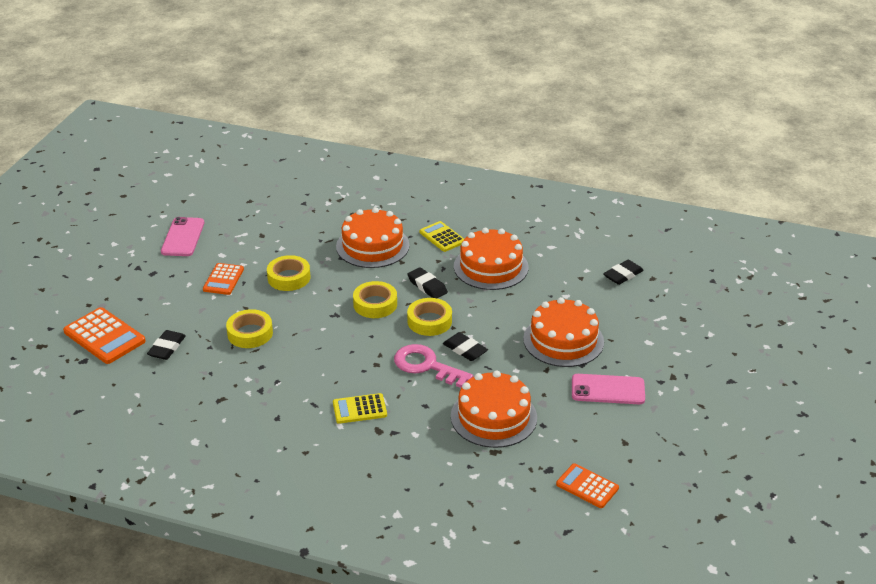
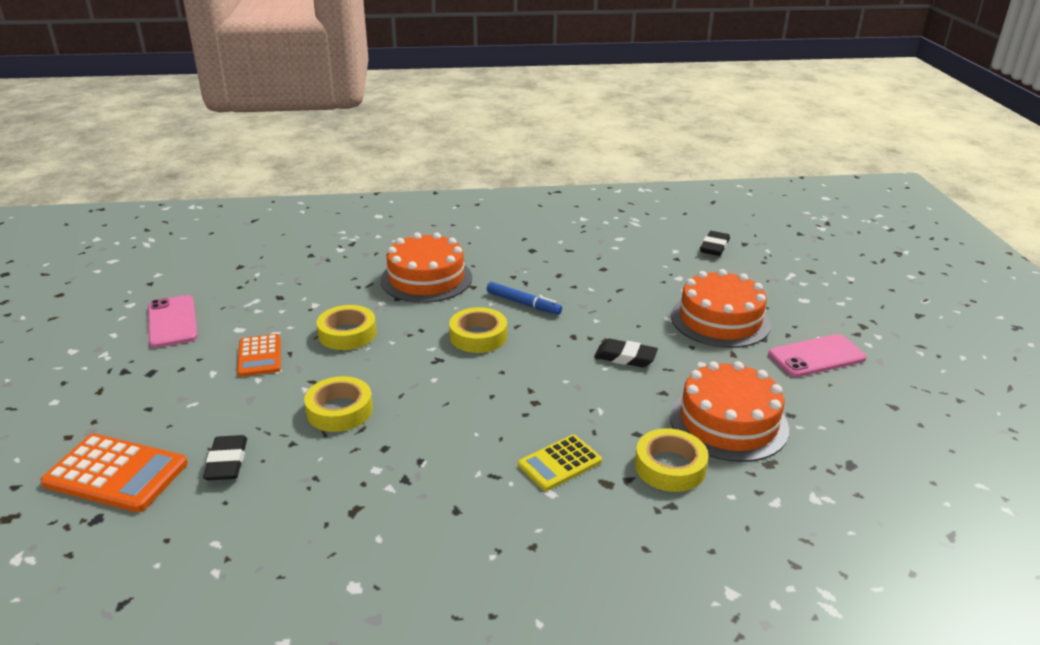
camera: 25 degrees left, 5 degrees down
(426, 366) = (597, 387): pink key -> none
(427, 286) = (523, 303): black eraser -> blue marker
(429, 321) = (558, 338): yellow tape -> yellow tape (670, 467)
(442, 237) = (498, 254): yellow calculator -> none
(491, 267) = (576, 269): orange cake -> none
(587, 486) = (912, 470): orange calculator -> none

